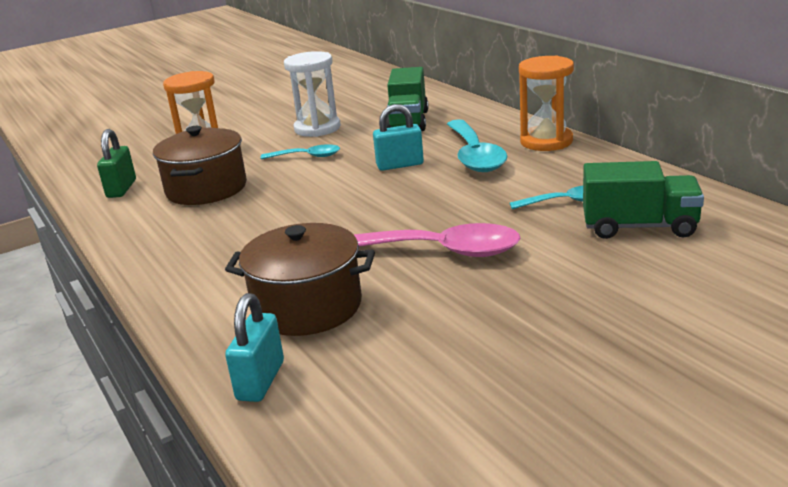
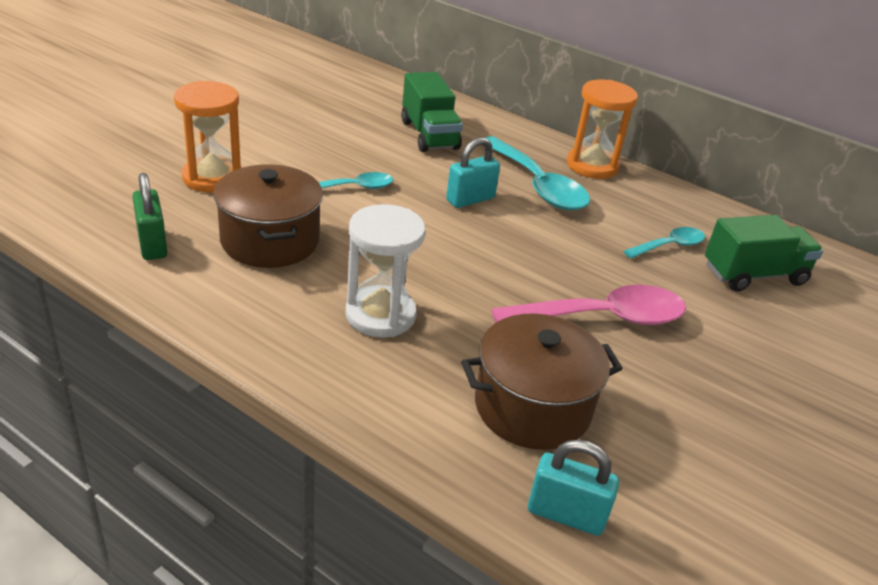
camera: 30 degrees left, 10 degrees up
(261, 381) = (566, 514): turquoise padlock -> turquoise padlock turned 60 degrees counterclockwise
(317, 128) = (332, 144): white hourglass -> white hourglass (380, 315)

